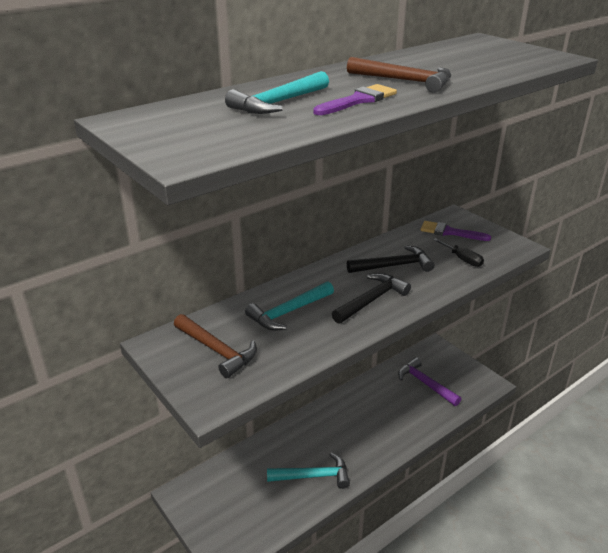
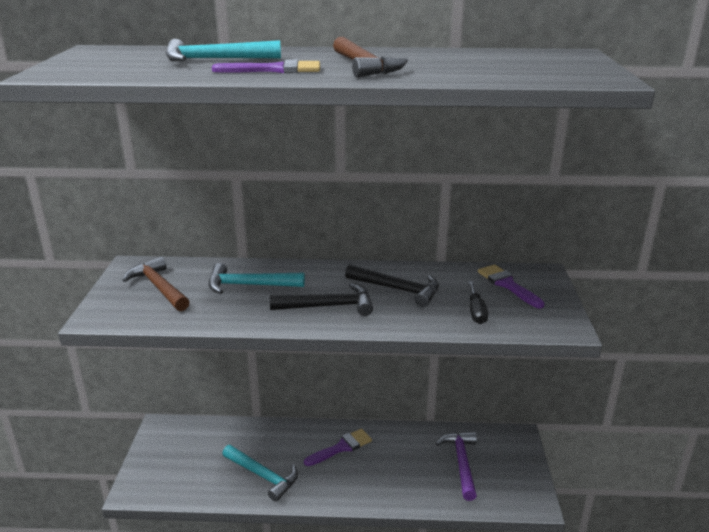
camera: 40 degrees right, 5 degrees down
(217, 350) = (158, 287): brown hammer -> brown hammer turned 150 degrees clockwise
(341, 420) = (341, 447): none -> purple brush

